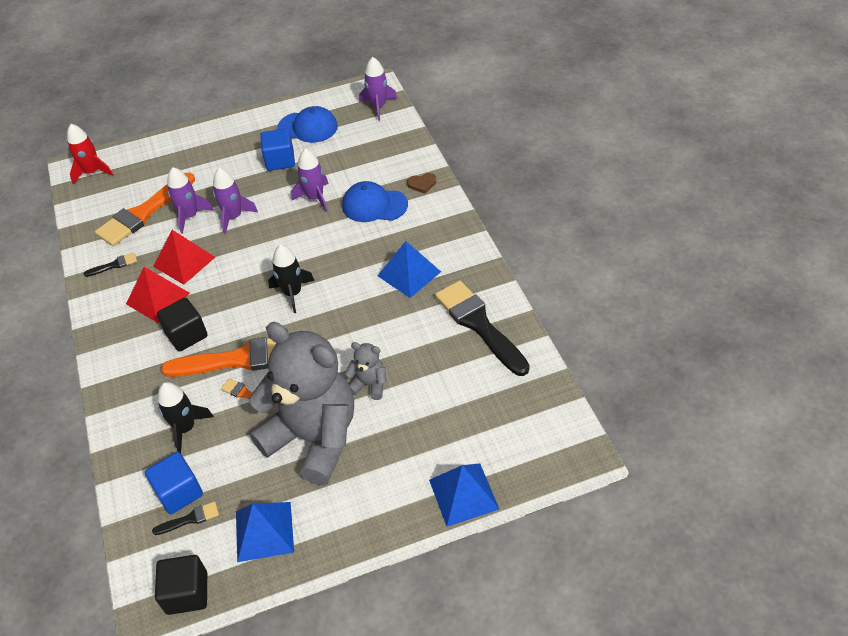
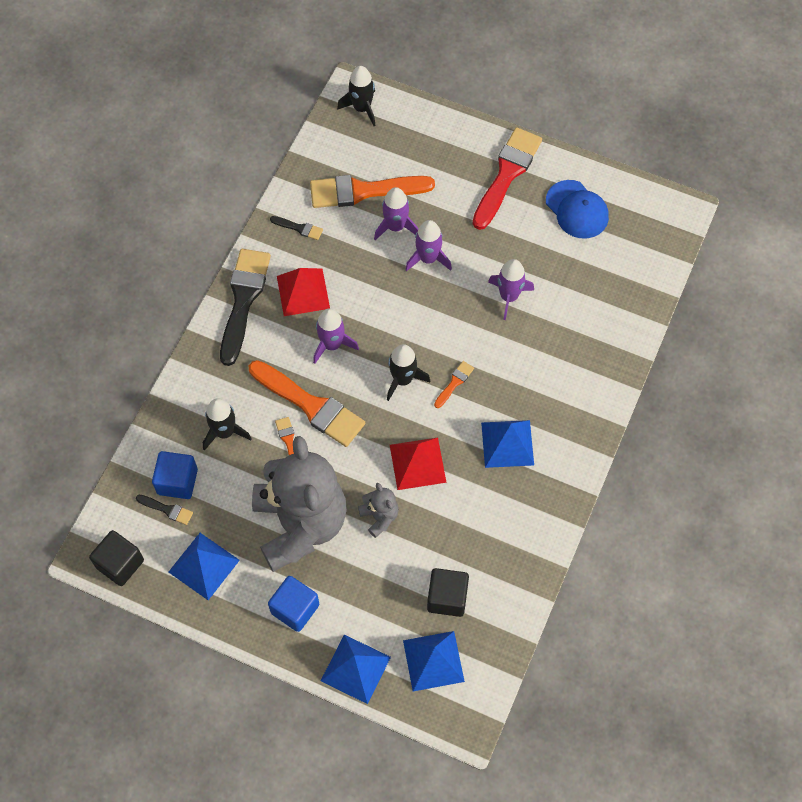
camera: 40 degrees right, 15 degrees up
(92, 172) = (362, 108): red rocket -> black rocket
(184, 261) = (352, 272): red pyramid -> red pyramid (417, 463)
(186, 335) = (294, 347): black cube -> black cube (447, 597)
(239, 140) = (507, 174): none -> red brush
(280, 160) = (519, 228): blue cube -> blue cube (295, 609)
(332, 268) = (454, 383): none -> orange brush
(374, 205) = (548, 348): blue cap -> none
(378, 106) = (660, 238): purple rocket -> purple rocket (332, 344)
(422, 184) = (609, 361): brown heart -> none
(479, 324) = (511, 542): black brush -> black brush (243, 300)
(512, 438) = (433, 661): none -> blue pyramid

